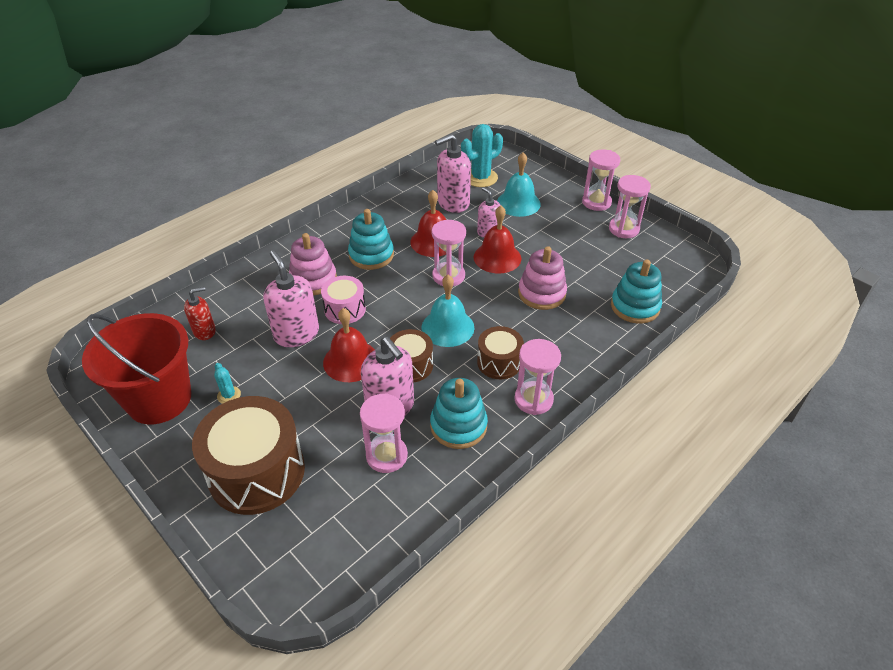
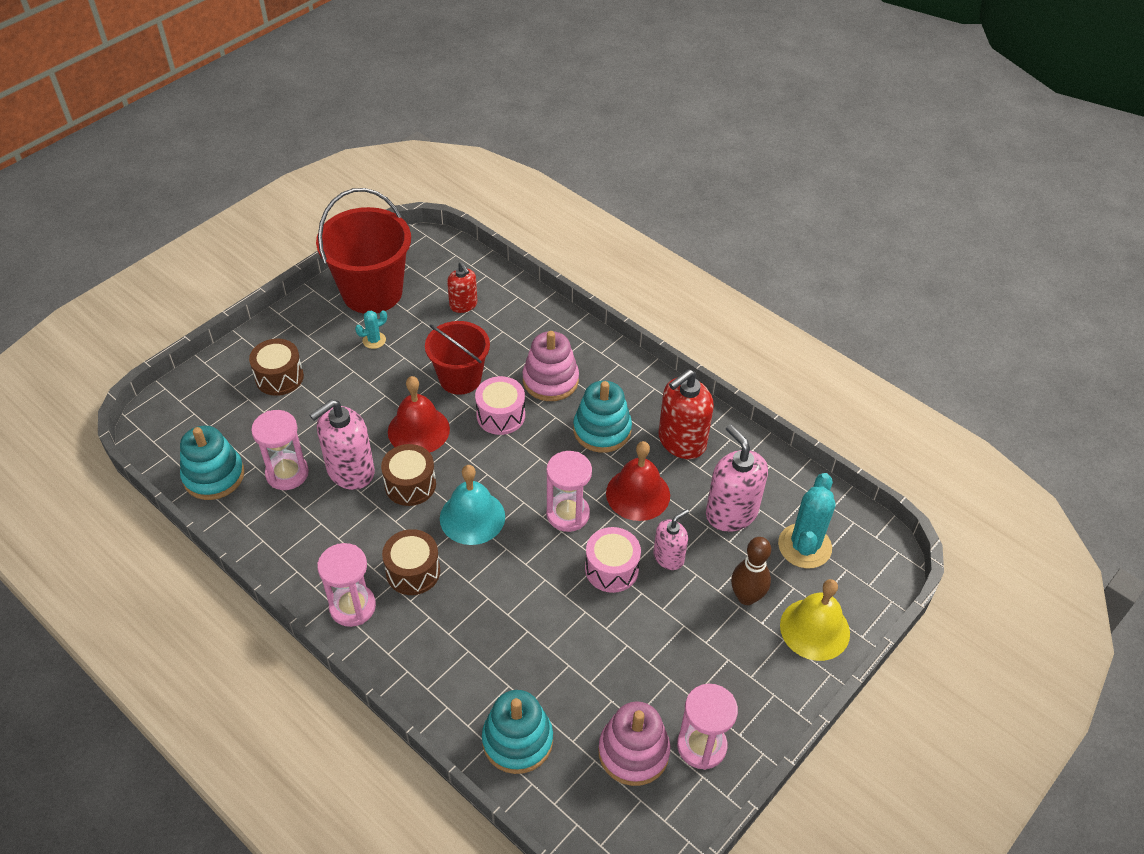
camera: 85 degrees right, 5 degrees up
(257, 472) = (279, 377): brown drum -> brown drum, size x0.54
(296, 334) = (460, 378): pink soap dispenser -> red bucket
(389, 219) = (681, 441): none -> red soap dispenser
(458, 426) = (320, 533): turquoise stacking toy -> turquoise stacking toy (214, 476)
(480, 178) = (804, 546): turquoise cactus -> turquoise cactus turned 60 degrees clockwise
(497, 257) = (611, 569): red bell -> pink drum
(518, 203) = (746, 597): turquoise bell -> brown bowling pin
(540, 181) = (814, 629): none -> yellow bell
(541, 293) = (539, 622): pink stacking toy -> pink stacking toy (633, 752)
(596, 202) = (769, 710): pink hourglass -> none

